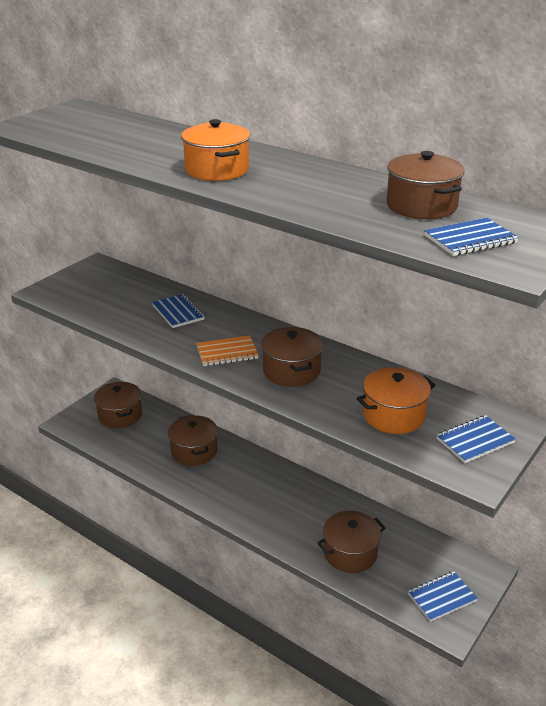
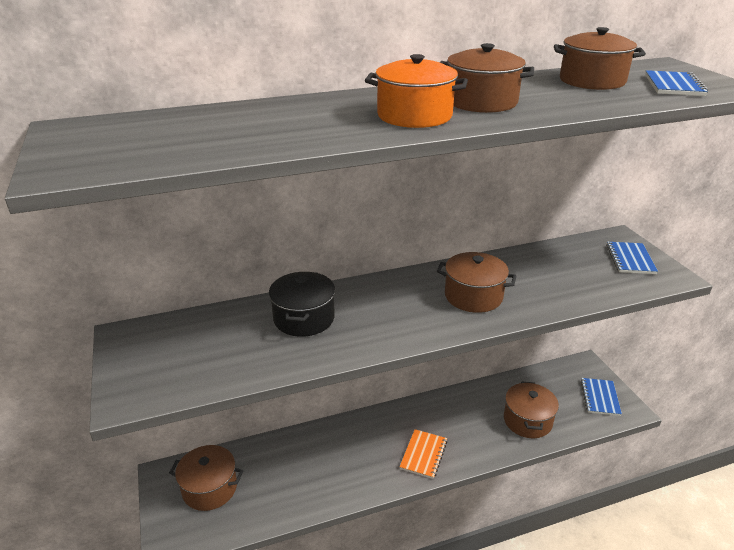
camera: 55 degrees left, 0 degrees up
(178, 312) = (304, 318): blue notebook -> black pot
(194, 451) = (324, 456): brown pot -> brown pot (481, 102)
(227, 353) = (410, 318): orange notebook -> orange notebook (423, 455)
(393, 415) = (576, 277): orange pot -> none

